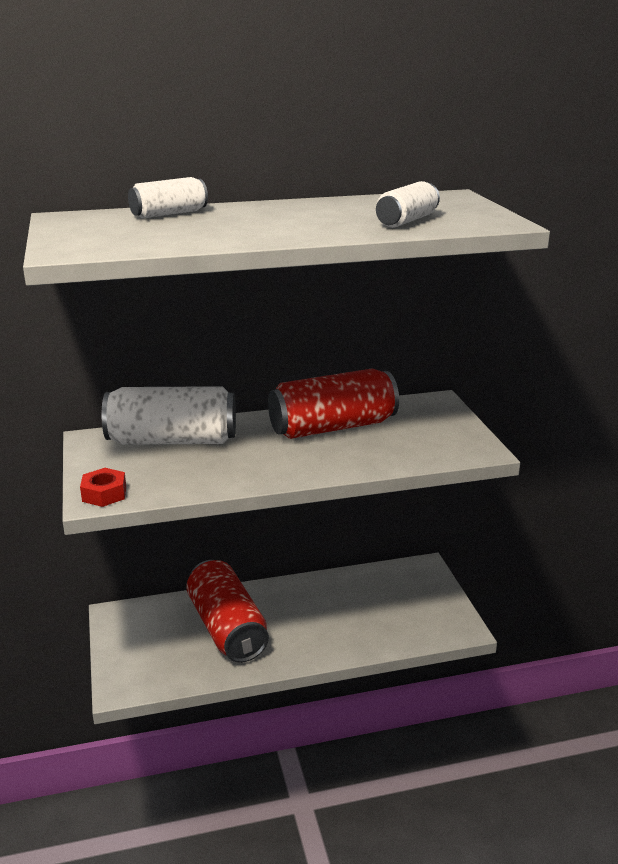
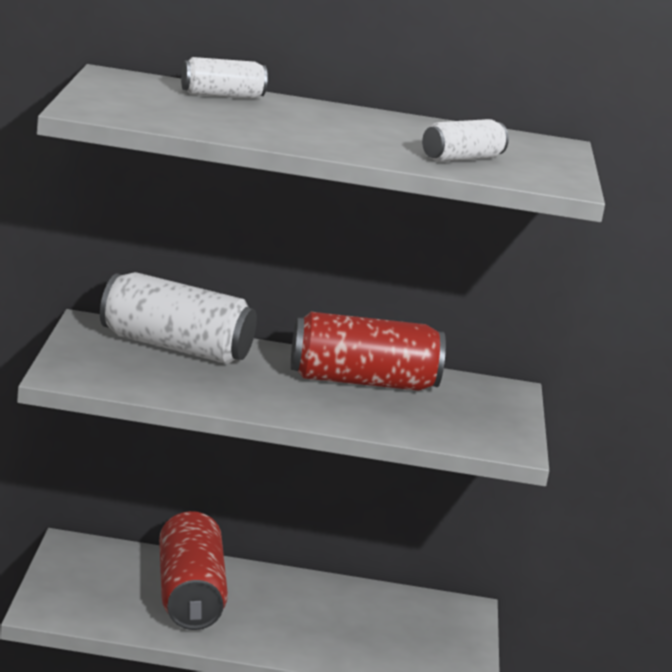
camera: 15 degrees right, 5 degrees down
(104, 494) = (72, 375): red nut -> none

